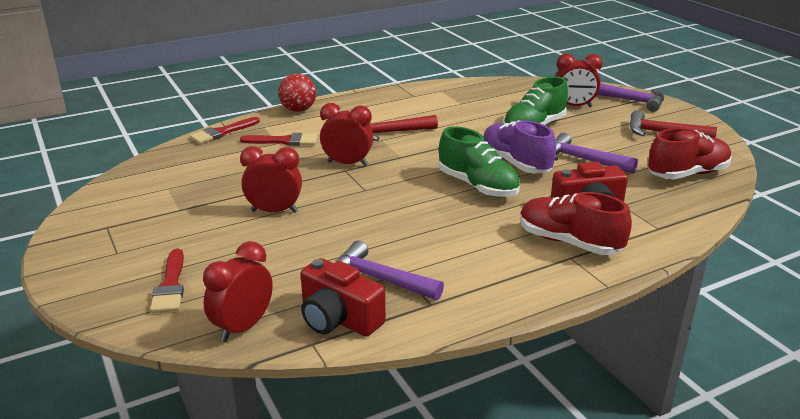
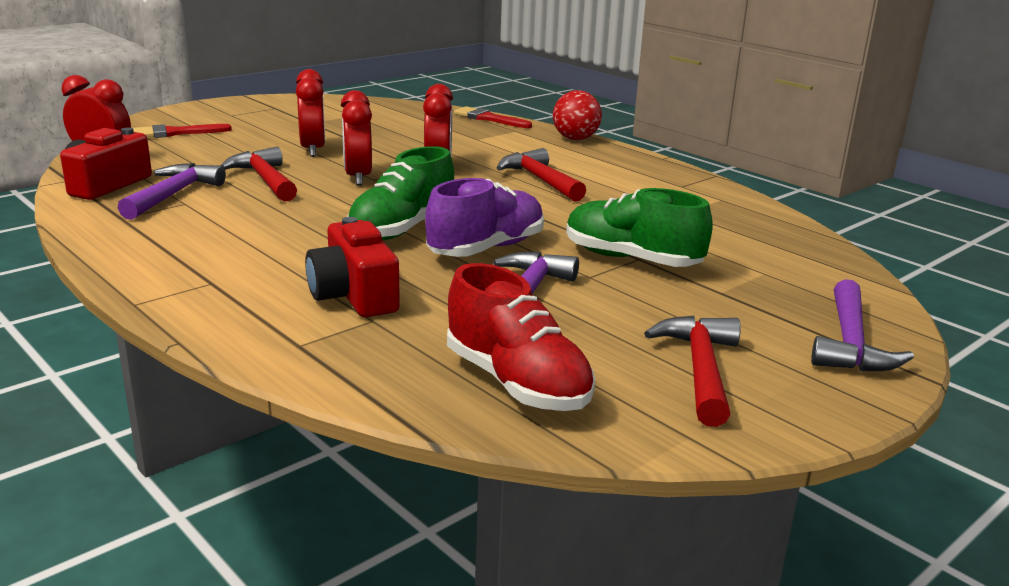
camera: 75 degrees right, 5 degrees down
(284, 141) = (482, 140): red brush -> none
(351, 235) = (265, 179): none -> red hammer
(569, 242) = (251, 281): red shoe -> none
(574, 106) = (757, 290): red clock -> red clock (358, 177)

